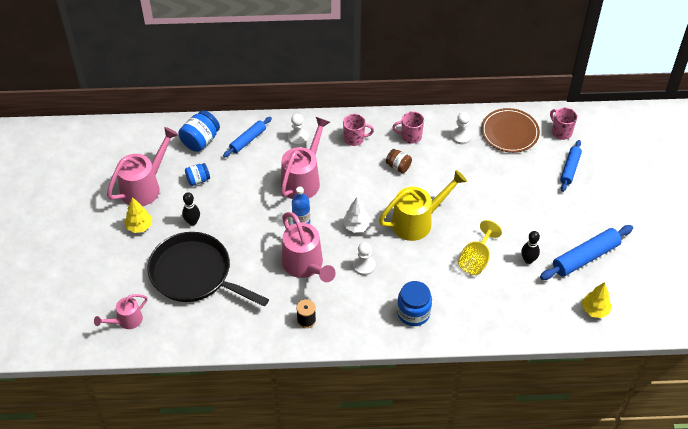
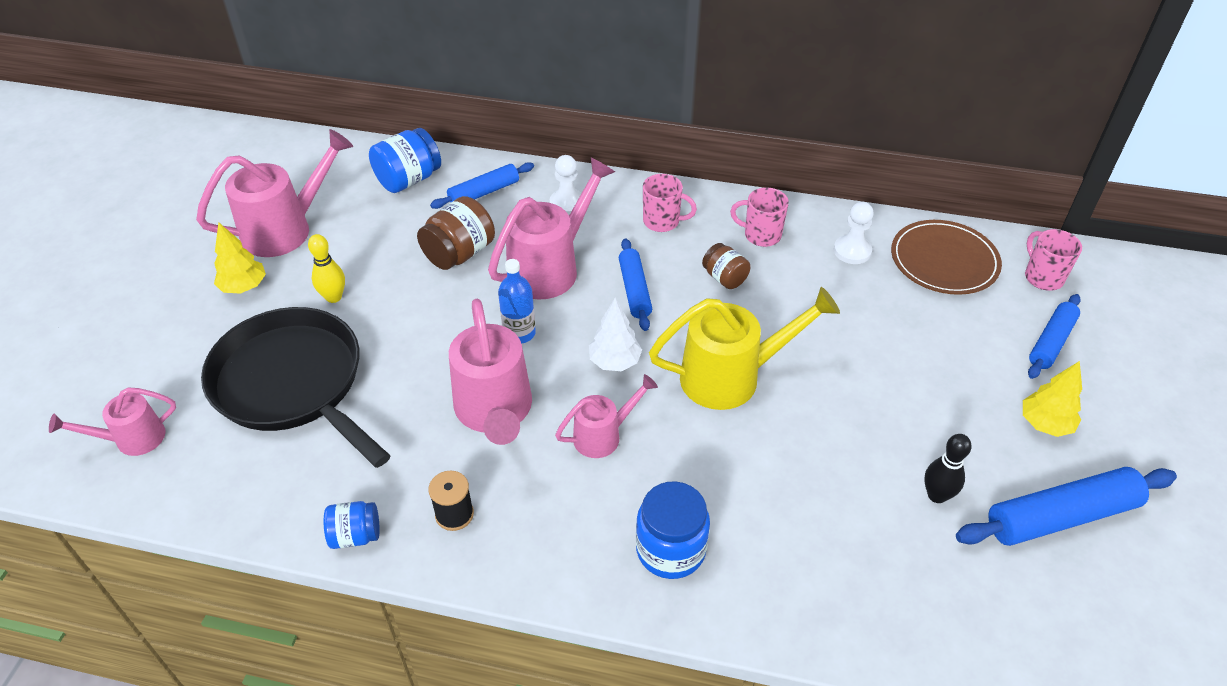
camera: 15 degrees right, 5 degrees down
(192, 222) = (334, 297): black bowling pin -> yellow bowling pin
(198, 180) = (376, 235): blue jar -> blue jar (355, 535)
(250, 181) = (459, 253): none -> brown jar
(353, 183) = (634, 290): none -> blue rolling pin
(364, 266) = (603, 435): white pawn -> pink watering can
(476, 259) = (828, 471): yellow goblet -> none
(594, 310) = (1068, 636): yellow tree -> yellow tree (1045, 424)

